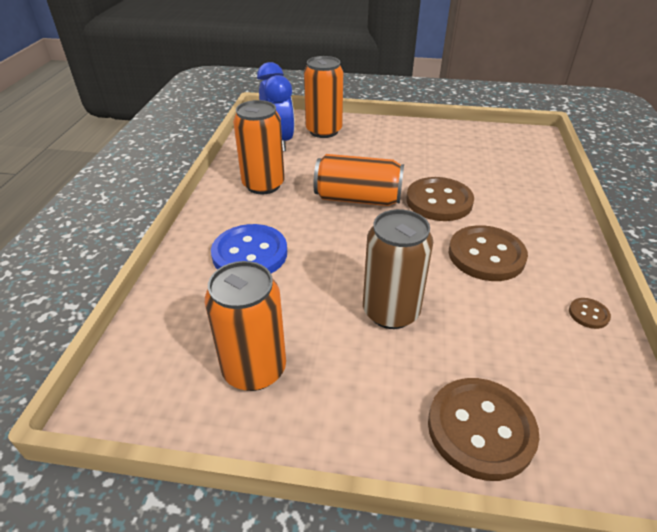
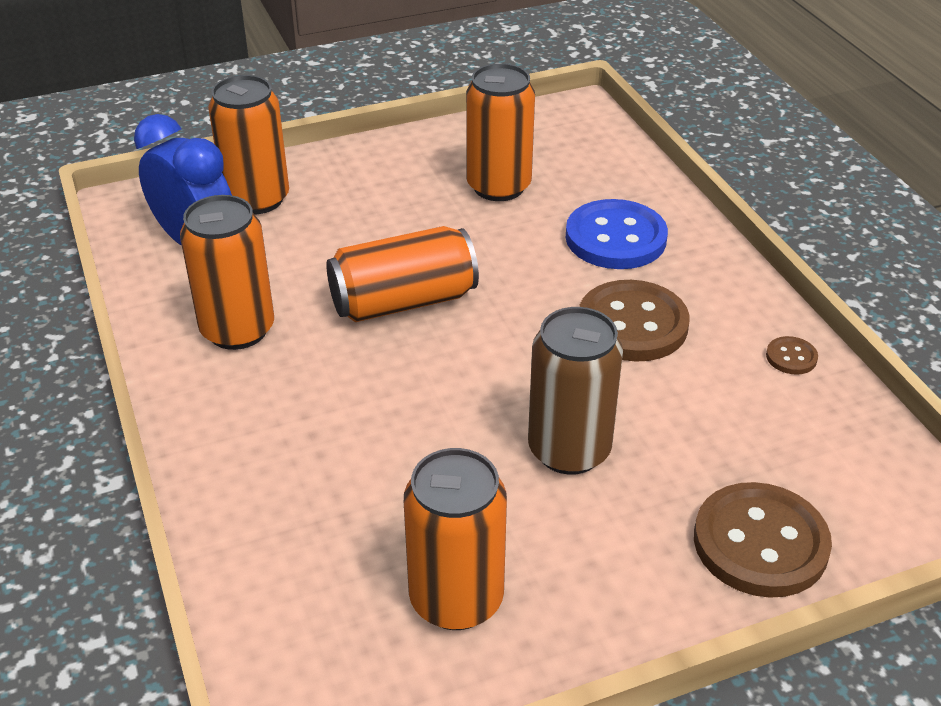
camera: 30 degrees left, 0 degrees up
(250, 254) = (313, 448): blue button -> blue button (615, 238)
(439, 201) = (520, 265): brown button -> none
(457, 159) = (498, 186): none -> orange can

